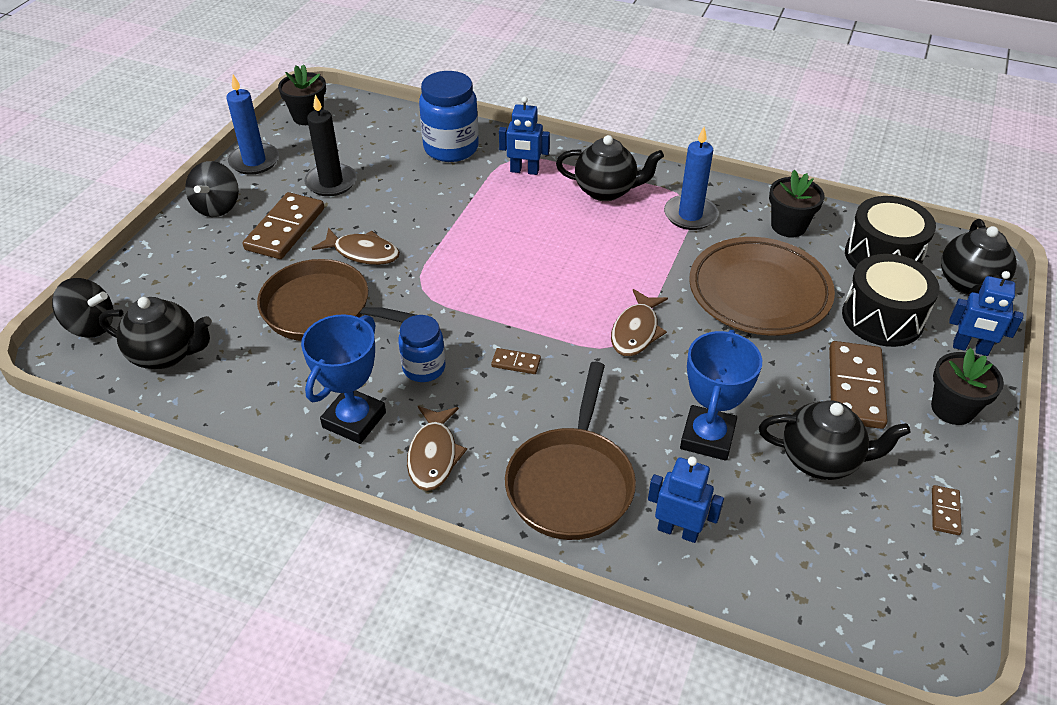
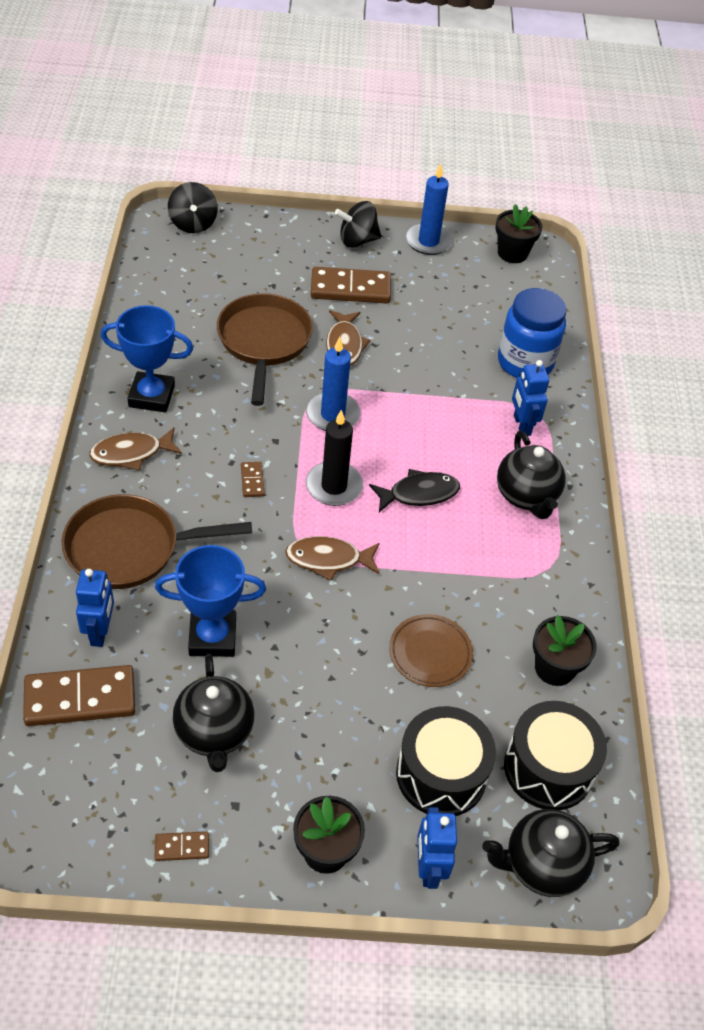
camera: 65 degrees right, 5 degrees up
(166, 354) = (180, 272): black teapot -> none
(331, 182) = (427, 297): black candle -> black candle (334, 486)
(424, 368) = (223, 422): blue jar -> none
(578, 252) = (419, 493): none -> black fish
(690, 215) = (525, 574): blue candle -> blue candle (332, 415)
(759, 292) = (430, 653): brown plate -> brown plate, size x0.54
(855, 388) = (322, 755): brown domino -> brown domino (80, 698)

